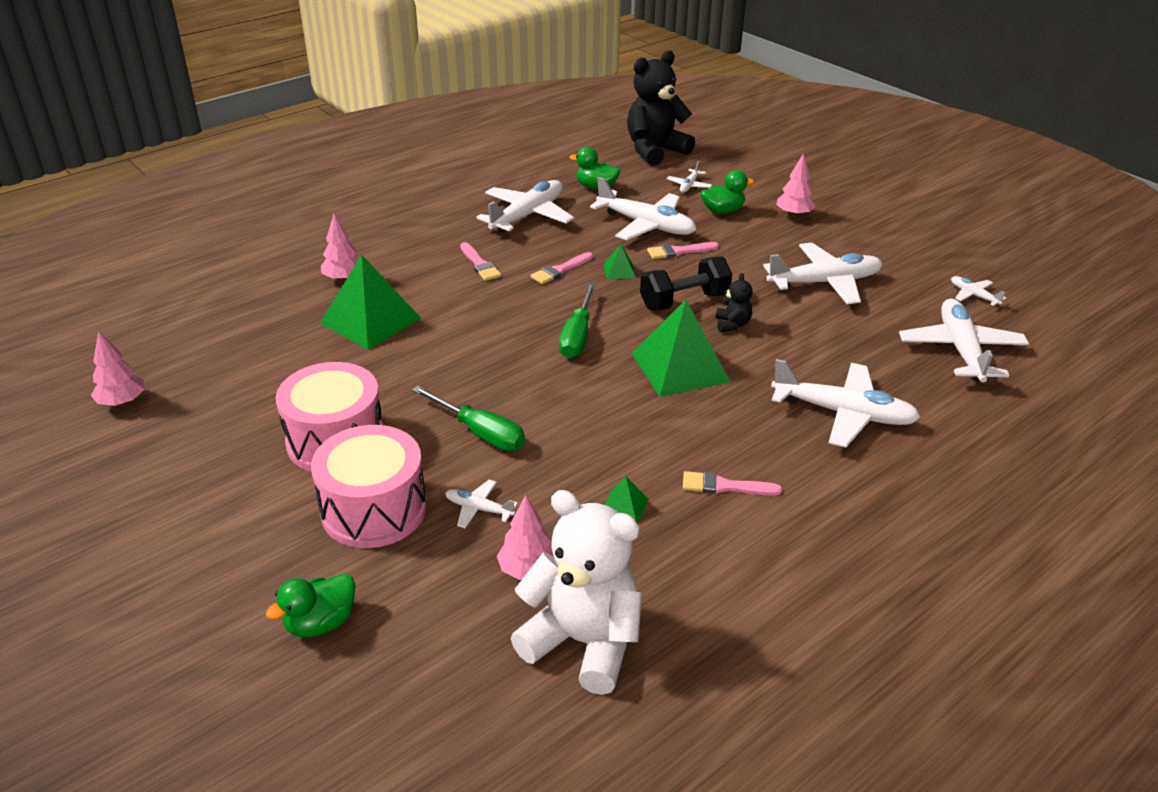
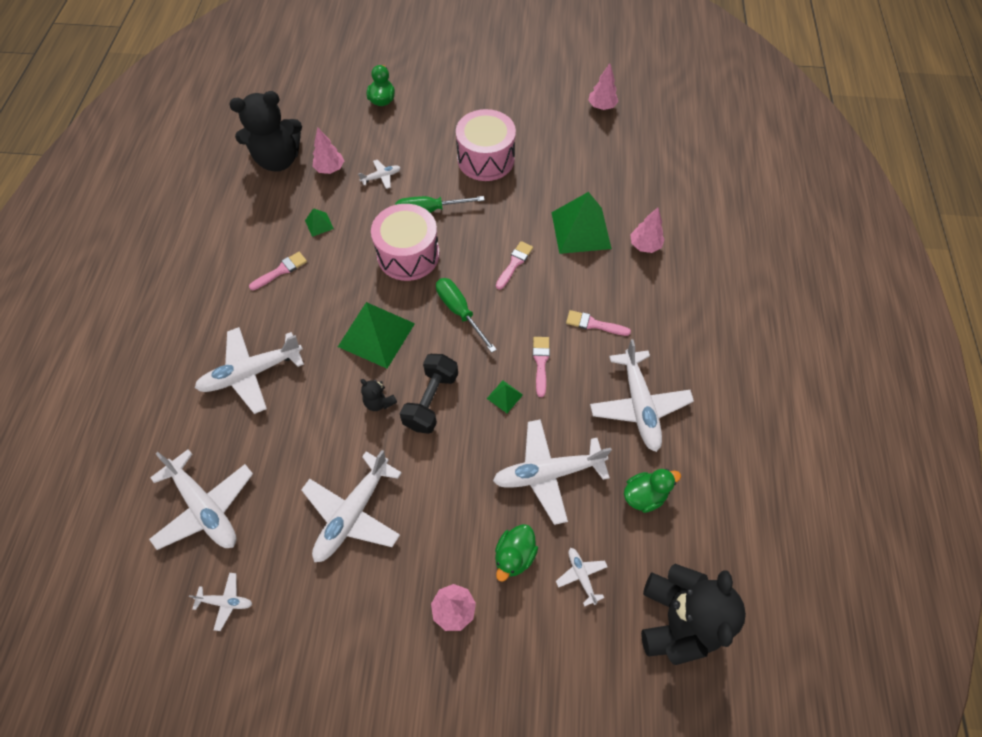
camera: 135 degrees right, 25 degrees up
(374, 509) = (423, 146): pink drum -> pink drum (408, 254)
(583, 642) = (278, 160): white teddy bear -> black teddy bear
(679, 251) = (490, 458): pink brush -> pink brush (514, 263)

